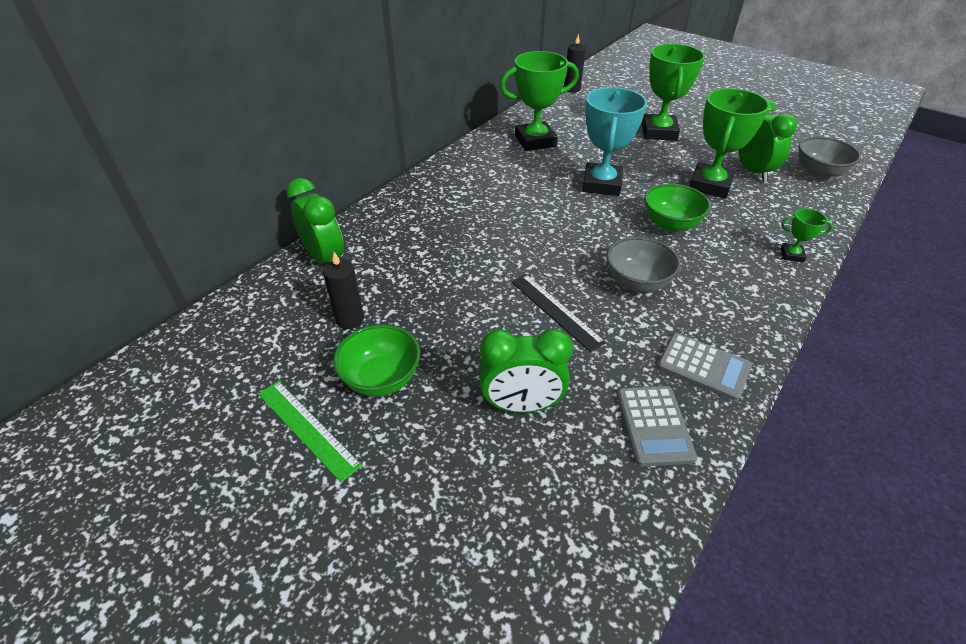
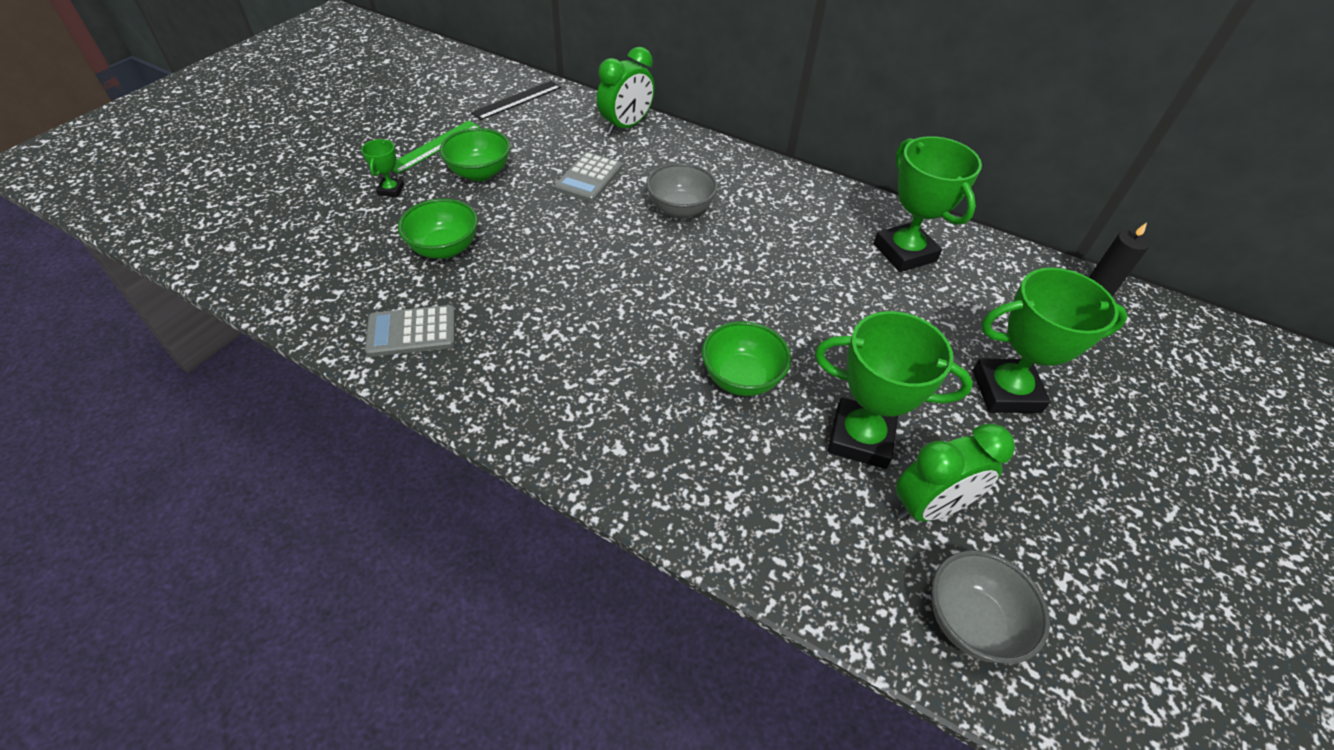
camera: 80 degrees right, 5 degrees up
(350, 319) = (547, 149): black candle -> none
(521, 405) = (444, 248): green clock -> green bowl
(555, 311) = (564, 269): black ruler -> black ruler (517, 100)
(601, 184) = (818, 314): turquoise trophy -> none
(636, 282) = (616, 335): grey bowl -> grey bowl (680, 209)
(703, 367) = (482, 378): grey calculator -> grey calculator (589, 178)
(791, 255) = (697, 511): green trophy -> green trophy (391, 190)

